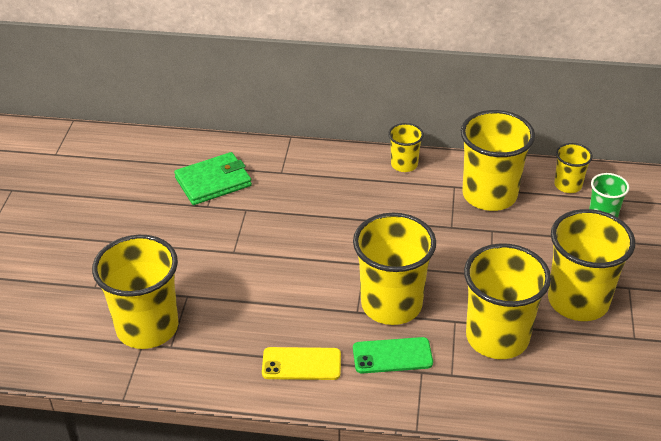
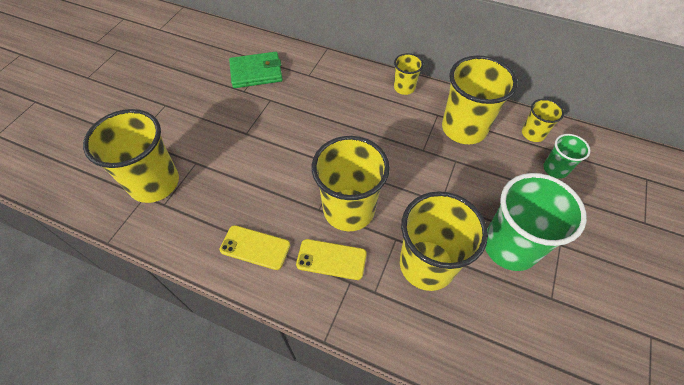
camera: 15 degrees right, 15 degrees up
(392, 356) = (331, 259): green phone -> yellow phone
(578, 301) = (510, 246): yellow cup -> green cup

